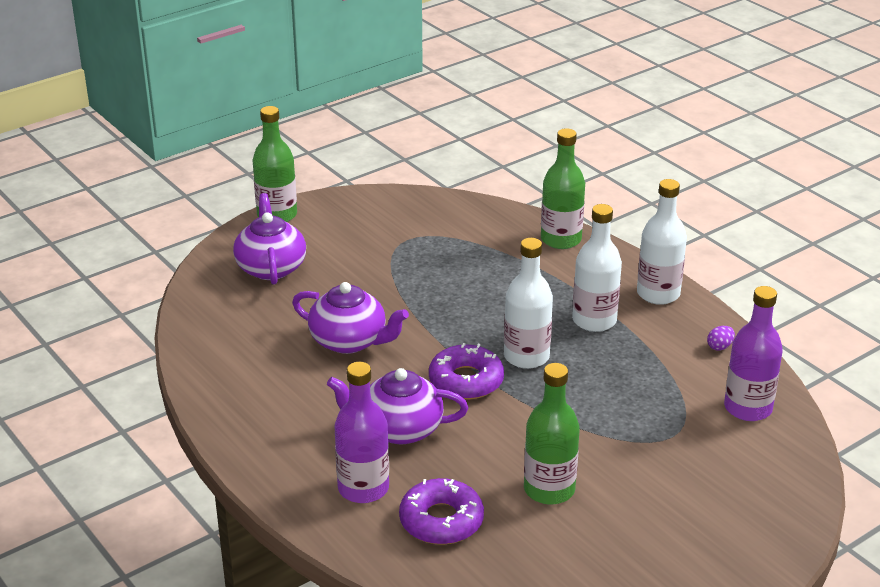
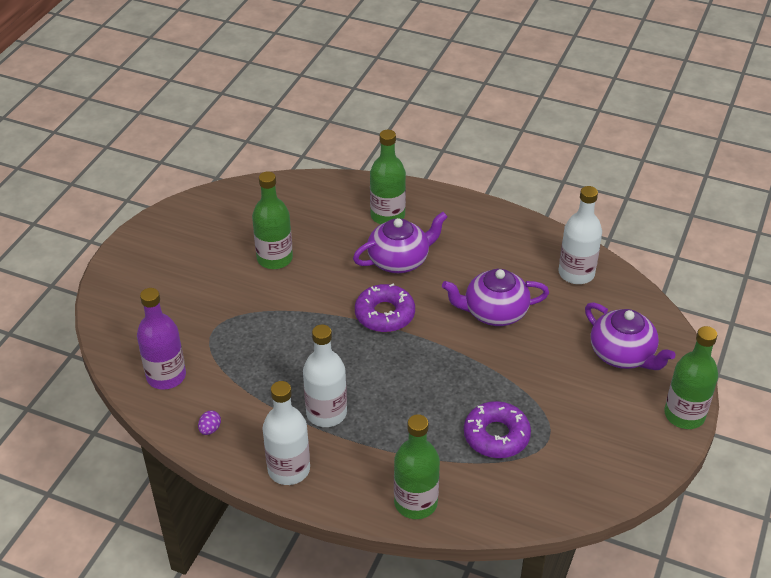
camera: 150 degrees right, 10 degrees up
(363, 488) = (387, 216): purple bottle -> green bottle
(441, 520) = (326, 215): purple donut -> purple donut (496, 436)
(526, 356) = (356, 354): white bottle -> white bottle (576, 273)

